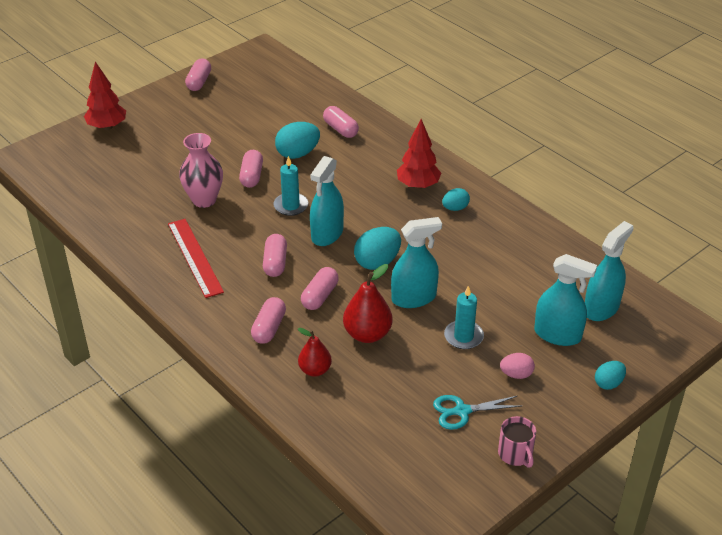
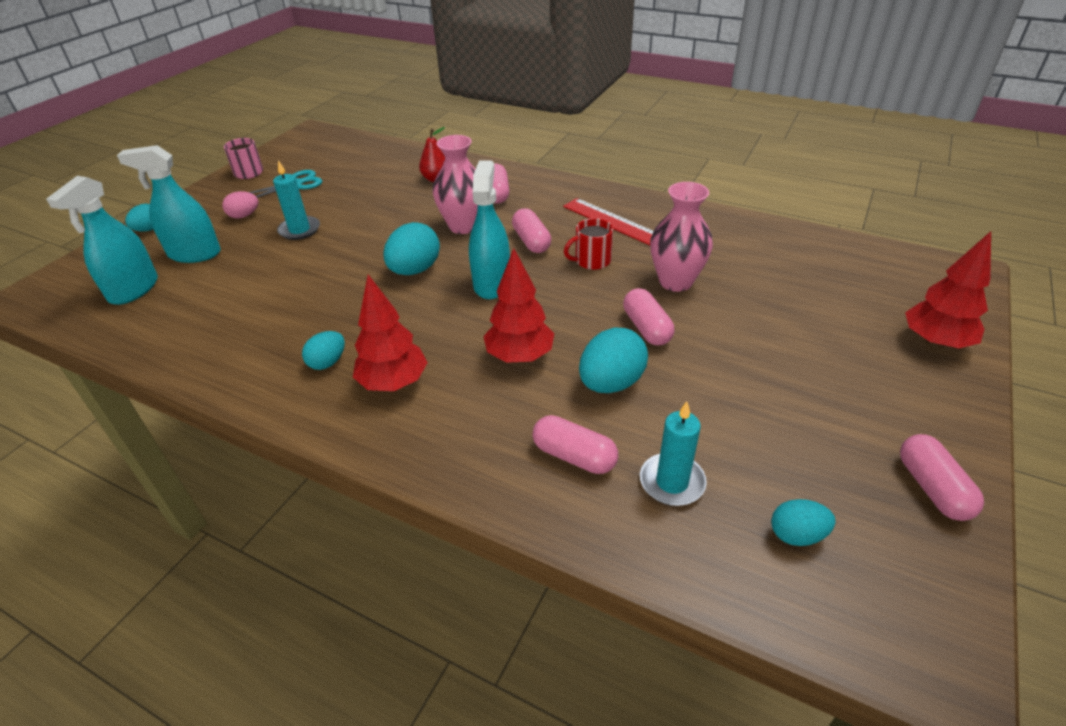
camera: 160 degrees right, 0 degrees up
(244, 232) = (592, 261): none -> red mug
(271, 84) = (796, 535): none -> turquoise egg
(291, 206) = (561, 304): turquoise candle -> turquoise candle (672, 482)
(320, 296) = (463, 226): pink capsule -> pink vase
(338, 180) = (519, 356): none -> red tree
(367, 334) = (399, 210): red pear -> none
(414, 298) = (360, 248): turquoise spray bottle -> none

